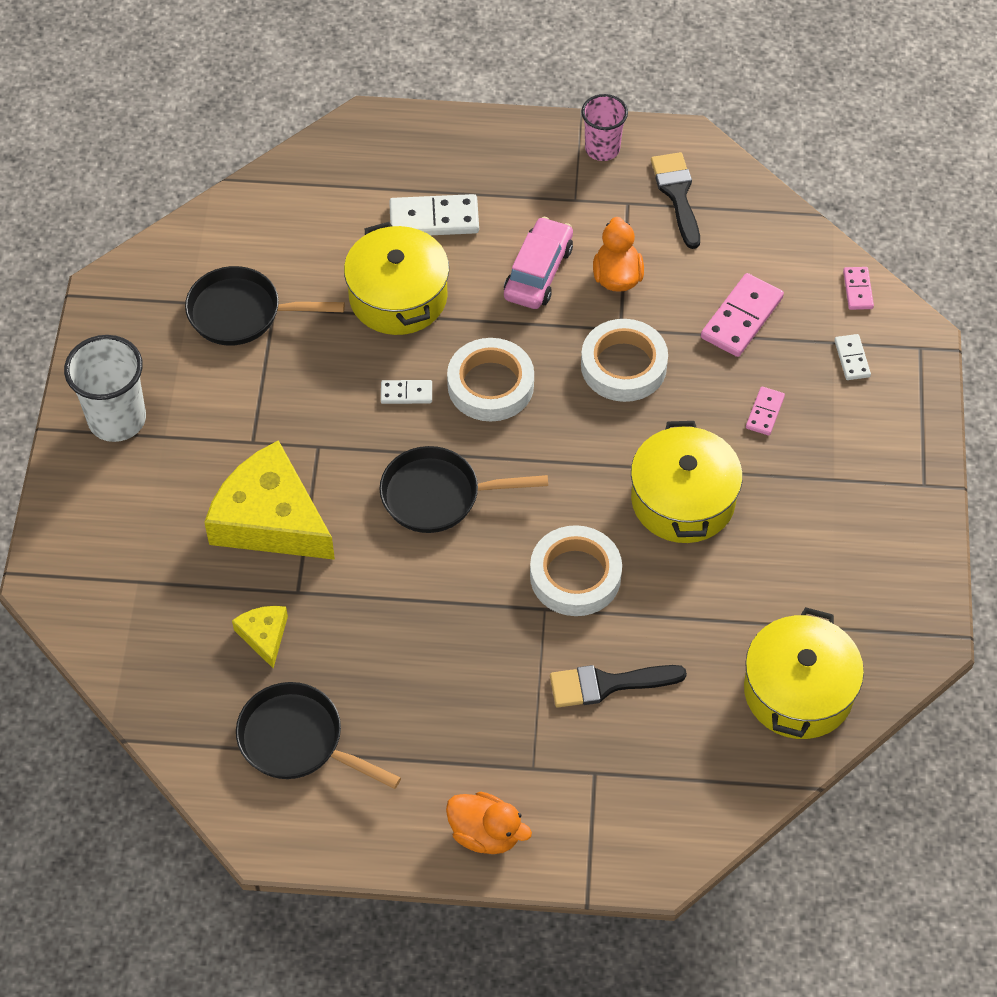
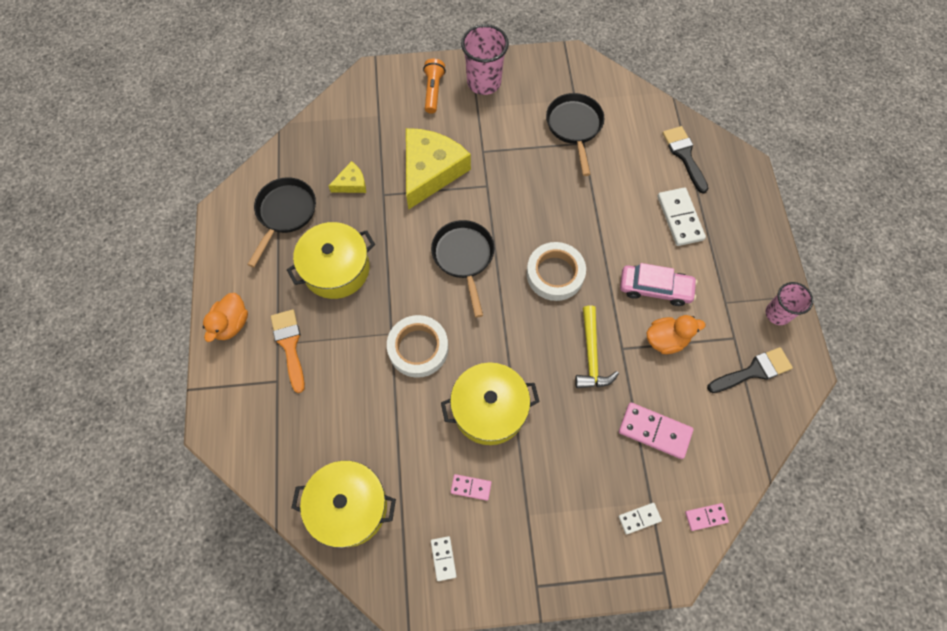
camera: 80 degrees right, 10 degrees up
(111, 494) = (433, 91): none -> orange flashlight
(117, 419) = (484, 82): white cup -> pink cup
(398, 297) = (610, 208): yellow pot -> yellow pot (336, 269)
(406, 393) = (537, 226): white domino -> white domino (443, 558)
(538, 750) = (289, 345): none -> orange brush
(607, 684) = (340, 379): black brush -> black brush (684, 155)
(623, 366) = (591, 355): white tape -> yellow hammer
(764, 412) = (575, 457): pink domino -> pink domino (471, 487)

